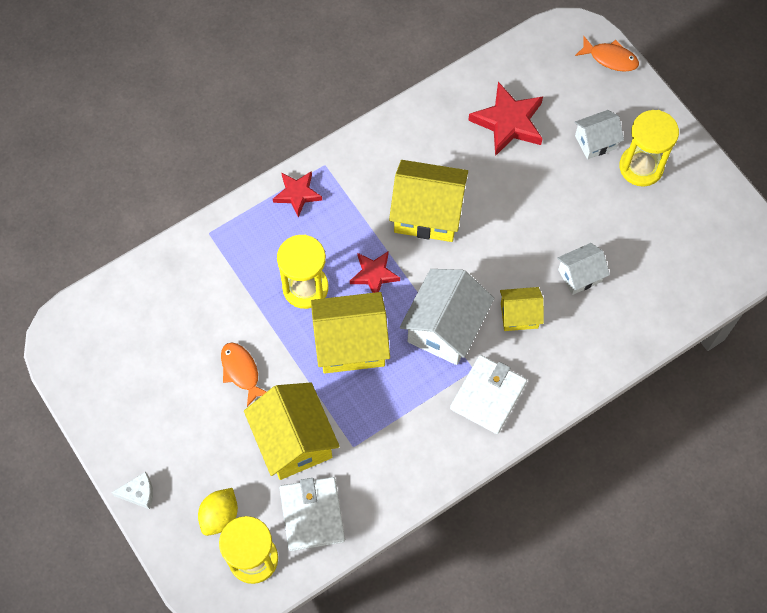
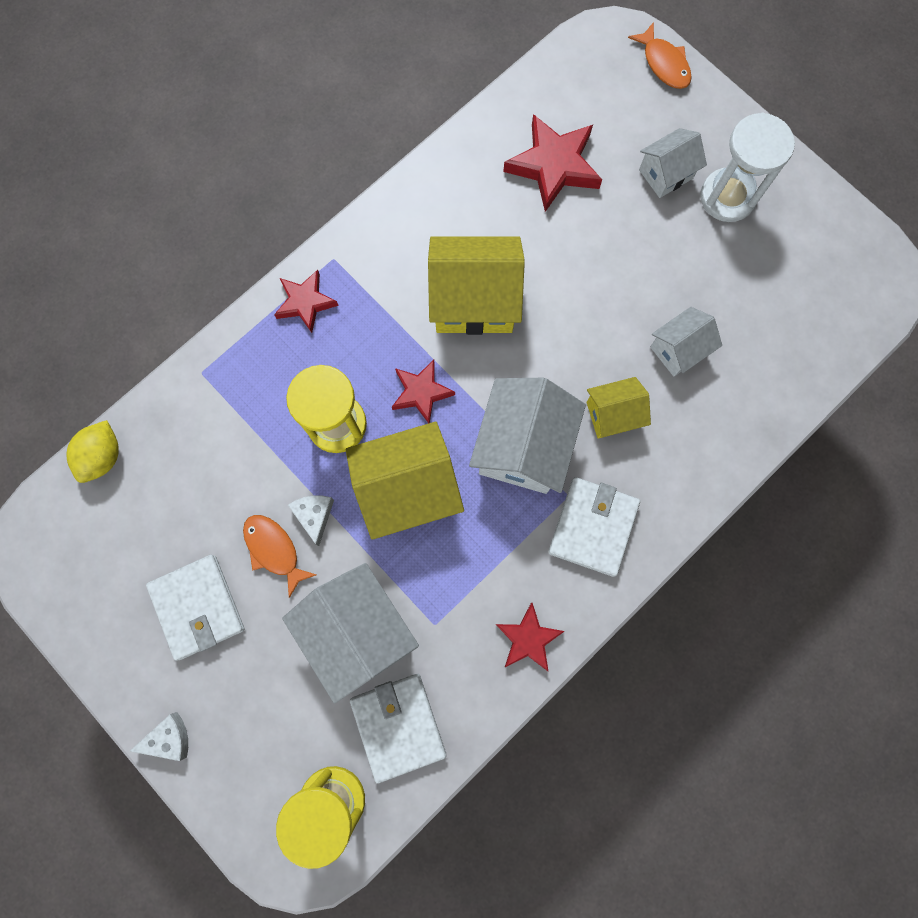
camera: 10 degrees left, 10 degrees up
(176, 403) = (198, 607): none -> white wallet
(220, 516) = (279, 749): yellow lemon -> yellow lemon (103, 456)
(276, 351) = (314, 515): none -> white cheese
(294, 441) = (358, 631): yellow house -> white house
(422, 468) = (528, 638): none -> red star
(610, 58) = (664, 64): orange fish -> orange fish turned 45 degrees clockwise
(641, 167) = (727, 197): yellow hourglass -> white hourglass

